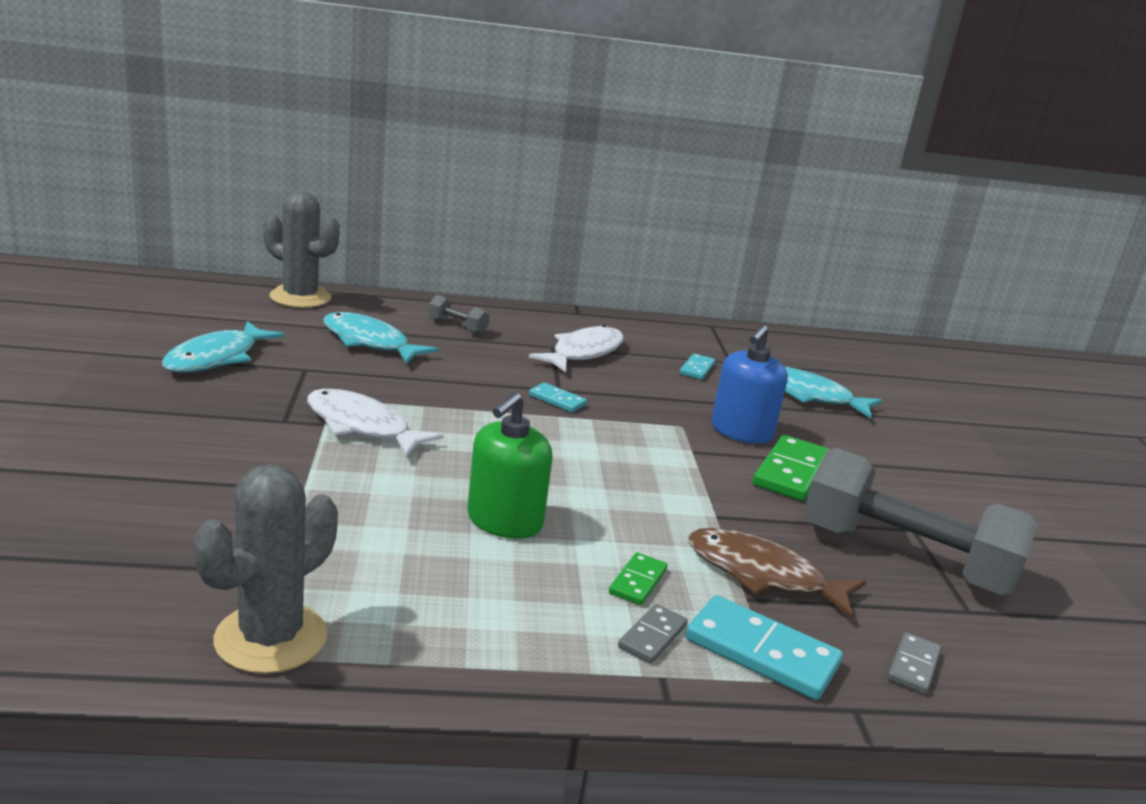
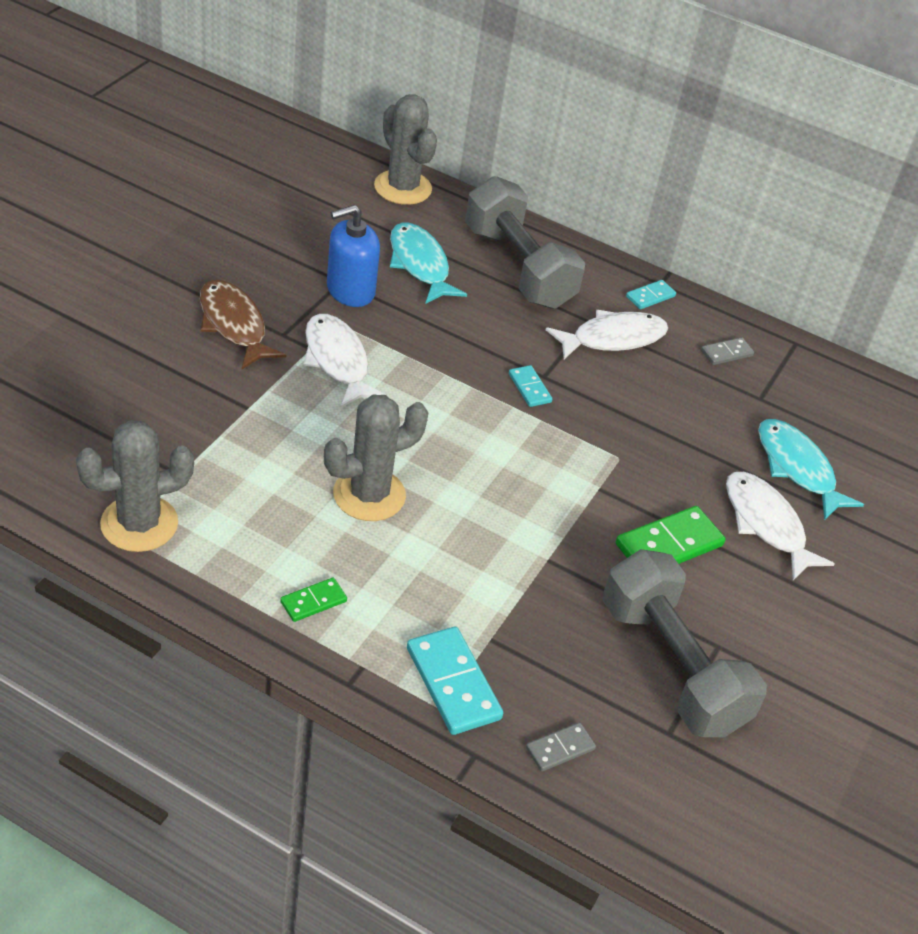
camera: 30 degrees right, 20 degrees up
(217, 358) = (280, 246): turquoise fish -> none
(457, 326) = (518, 267): grey dumbbell -> grey dumbbell, size x2.45
(504, 521) = (369, 495): green soap dispenser -> grey cactus
(637, 581) = (420, 588): green domino -> green domino (313, 601)
(652, 636) = (385, 635): grey domino -> grey domino (726, 353)
(697, 369) = (711, 396): turquoise domino -> turquoise domino (650, 296)
(741, 432) = (671, 485): blue soap dispenser -> blue soap dispenser (350, 290)
(763, 575) = (526, 626): brown fish -> brown fish (234, 325)
(835, 436) = (766, 524): none -> white fish

